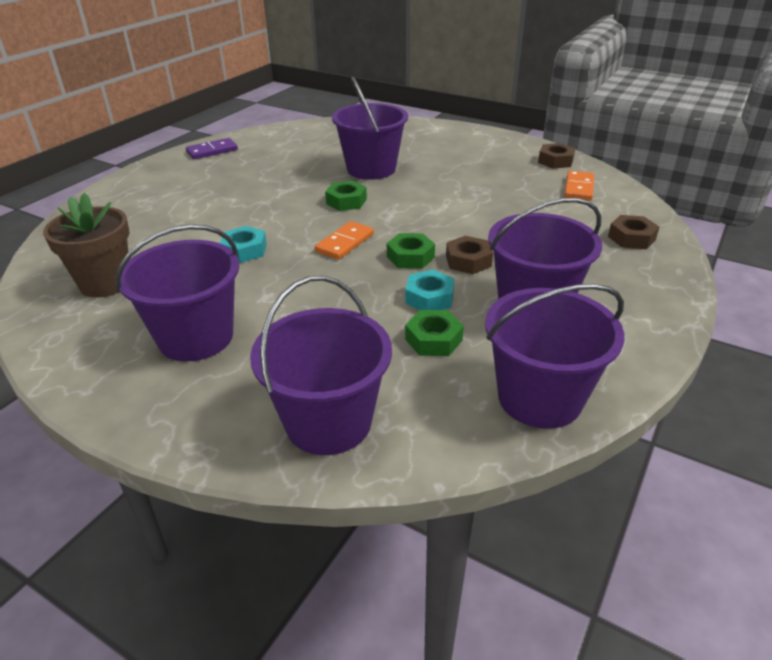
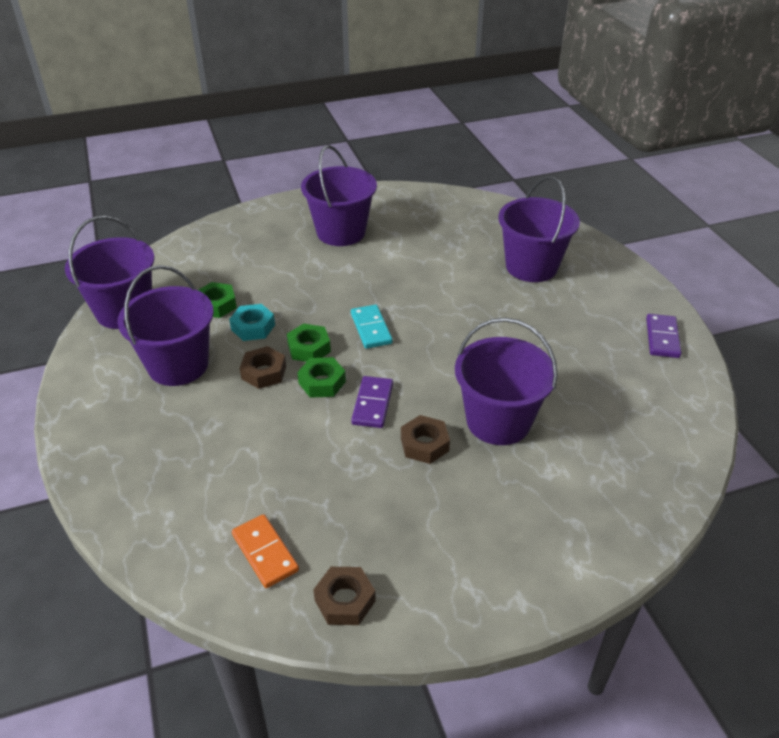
camera: 130 degrees right, 5 degrees up
(105, 283) = (444, 221): brown flower pot -> none
(244, 250) = (420, 281): turquoise nut -> none
(328, 422) = (218, 244): purple bucket -> purple bucket (531, 267)
(344, 243) = (371, 328): orange domino -> turquoise domino
(346, 201) = (441, 365): green nut -> green nut (322, 382)
(424, 207) = (372, 404): none -> purple domino
(631, 238) = (150, 496): brown nut -> brown nut (424, 444)

